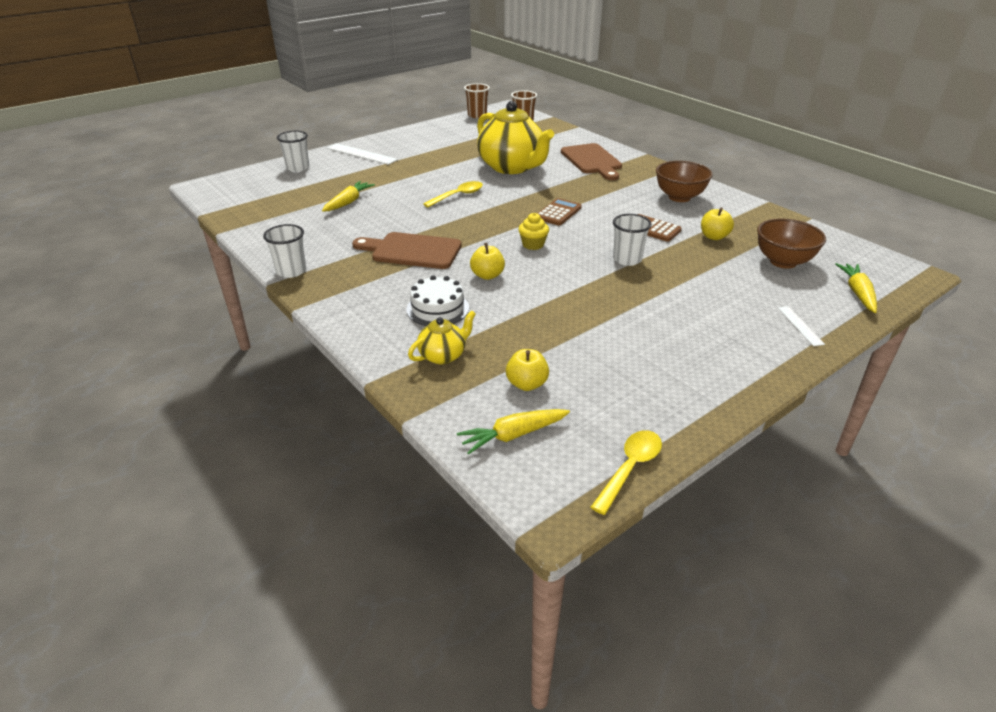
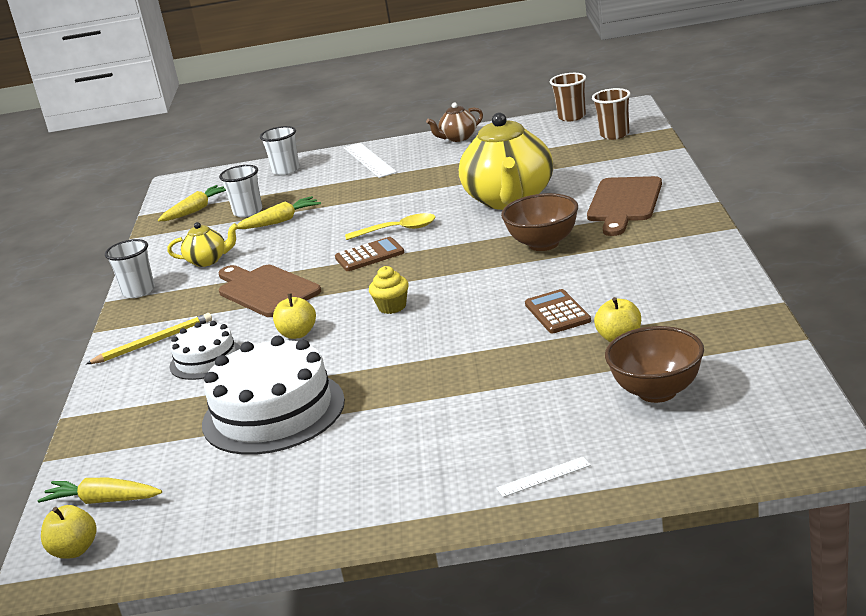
camera: 40 degrees right, 10 degrees down
(367, 306) = (153, 342): none -> yellow pencil
(412, 134) = (458, 138): none -> brown teapot
(443, 355) = (149, 409): yellow teapot -> yellow teapot (208, 260)
(527, 384) = (177, 457): yellow apple -> yellow apple (74, 550)
(554, 332) = (273, 412): none -> white cake
(558, 213) = (476, 271): brown calculator -> brown calculator (369, 255)
(627, 259) = (468, 346): white cup -> white cup (248, 212)
(630, 468) = (150, 563): yellow spoon -> none
(679, 197) = (661, 274): brown bowl -> brown bowl (544, 244)
(800, 325) = (543, 477): white ruler -> white ruler turned 45 degrees clockwise
(857, 293) = (689, 457): yellow carrot -> yellow carrot (196, 210)

